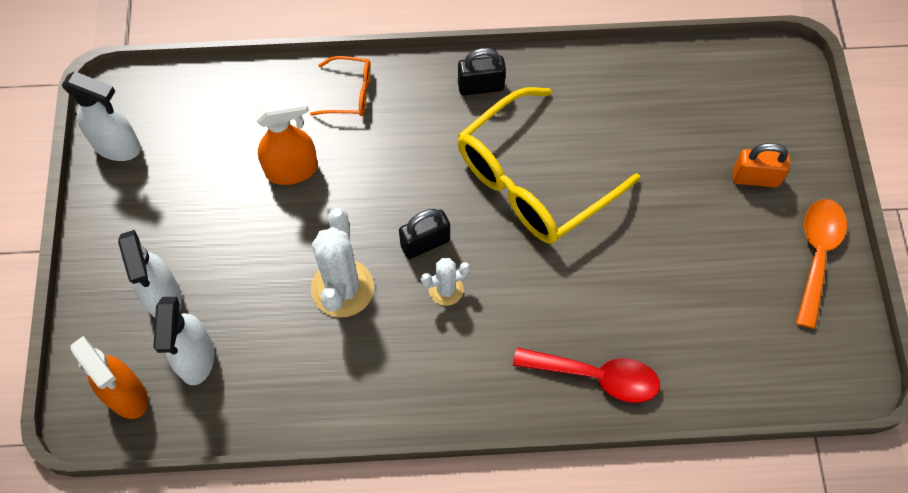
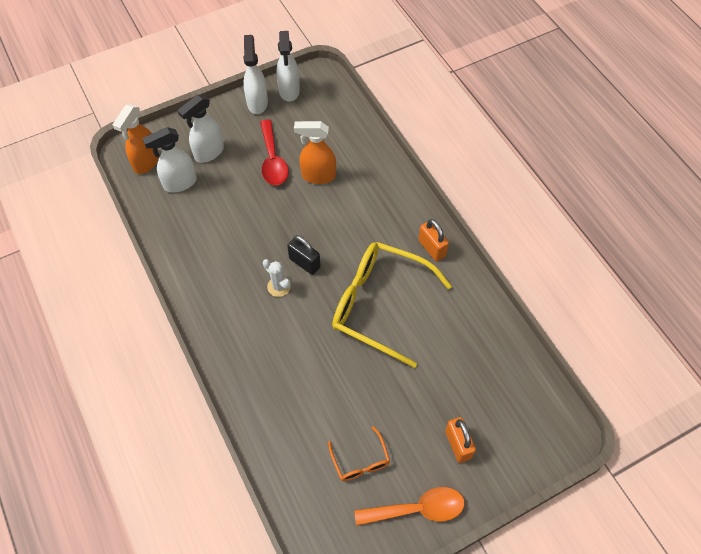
camera: 65 degrees right, 5 degrees down
(111, 197) = (257, 102): none -> white spray bottle
(292, 170) = (318, 176): orange spray bottle -> orange spray bottle turned 135 degrees clockwise
(342, 288) = (254, 233): white cactus -> none
(350, 93) = (385, 181): orange glasses -> orange glasses (360, 461)
(481, 86) = (432, 248): black padlock -> orange padlock
(596, 376) = (258, 394): red spoon -> red spoon (272, 160)

